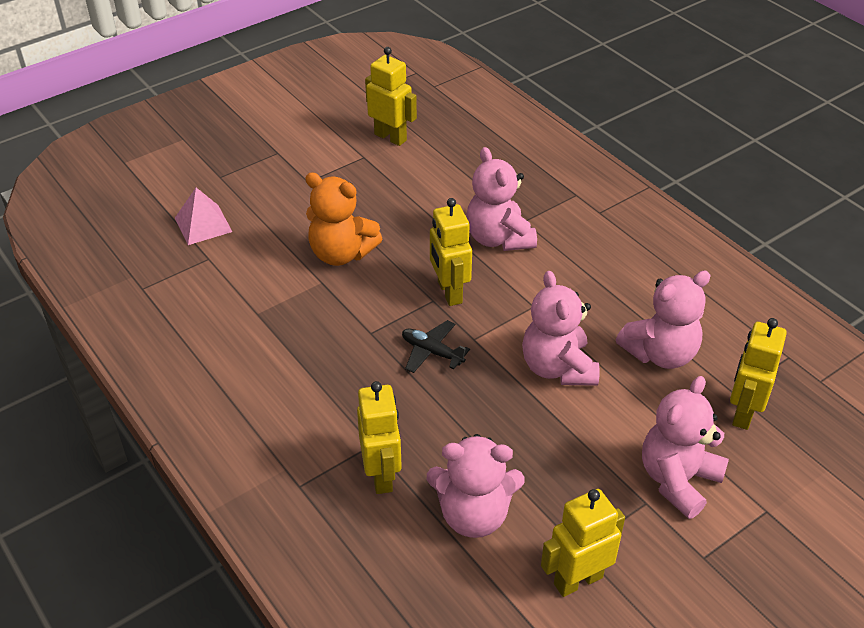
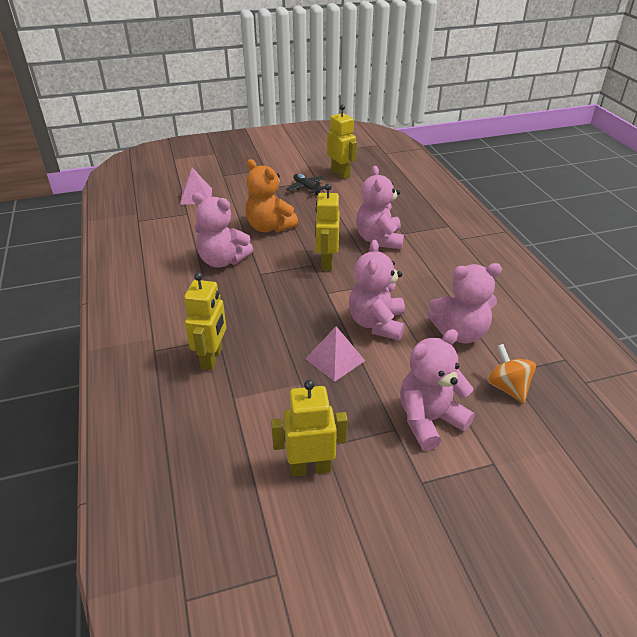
camera: 20 degrees right, 5 degrees down
(432, 352) = (293, 293): black plane -> black plane (306, 188)
(474, 515) = (259, 400): pink teddy bear -> pink teddy bear (222, 260)
(533, 433) = (335, 359): none -> pink pyramid
(743, 412) = (507, 387): yellow robot -> orange spinning top

